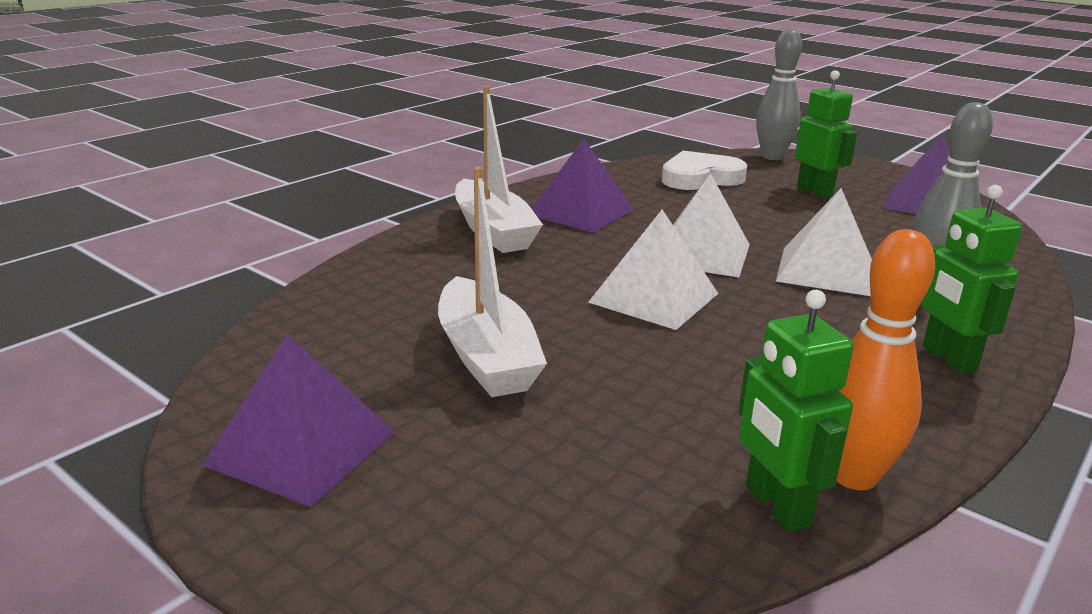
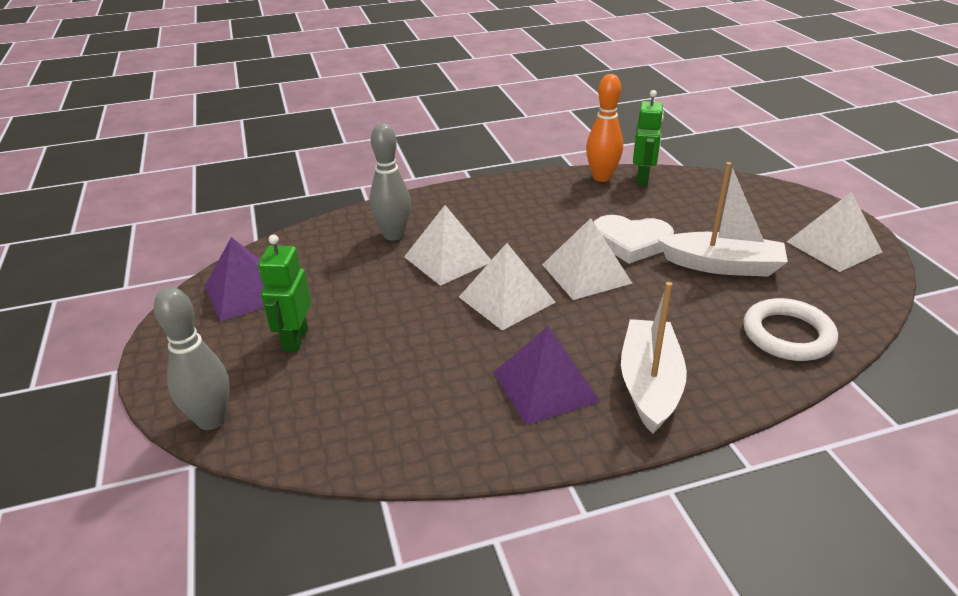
camera: 145 degrees left, 10 degrees up
(301, 448) = (834, 246): purple pyramid -> white pyramid
(367, 297) = (788, 335): none -> white ring
(486, 356) = (722, 265): white boat -> white boat turned 90 degrees clockwise
(700, 178) = (356, 405): white heart -> white heart (631, 242)
(948, 359) = (484, 198): green robot -> none

